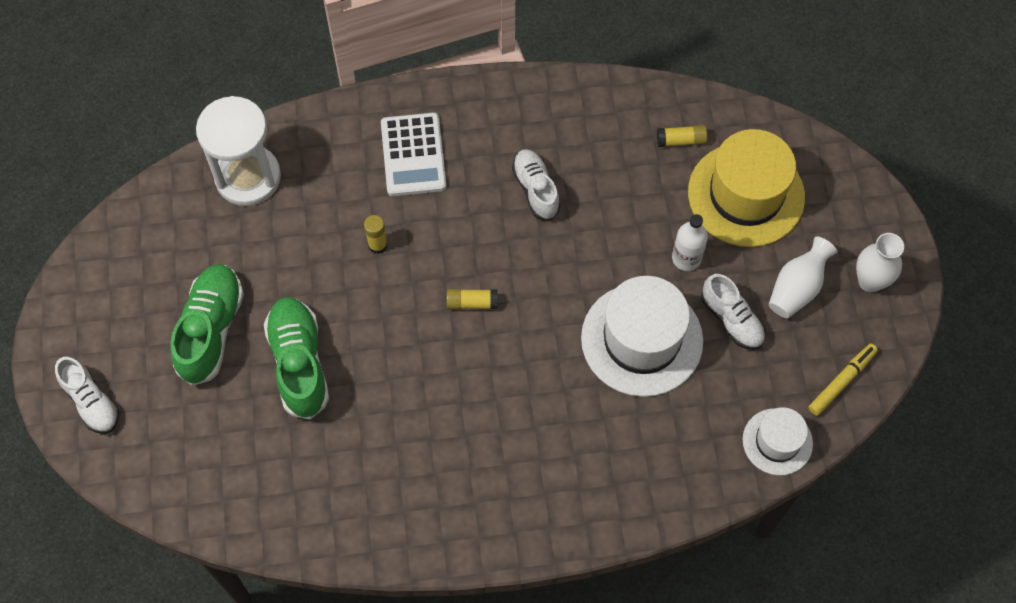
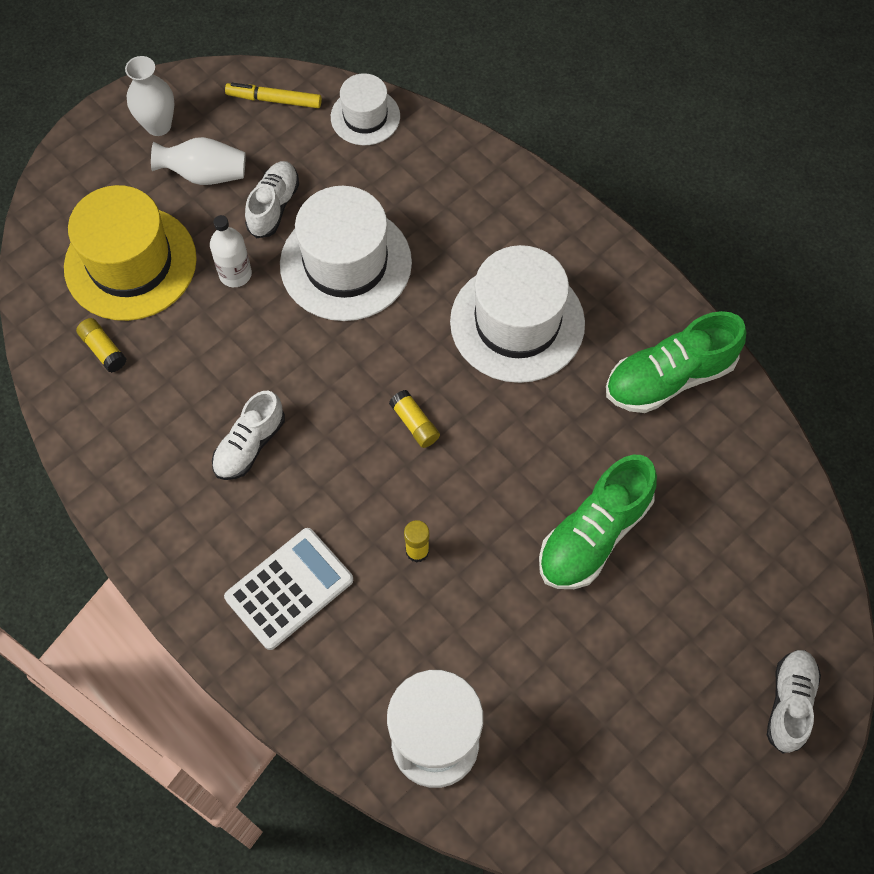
camera: 125 degrees left, 0 degrees up
(211, 330) = (627, 645): green shoe -> green shoe (669, 377)
(500, 428) = (517, 322): none -> white hat

